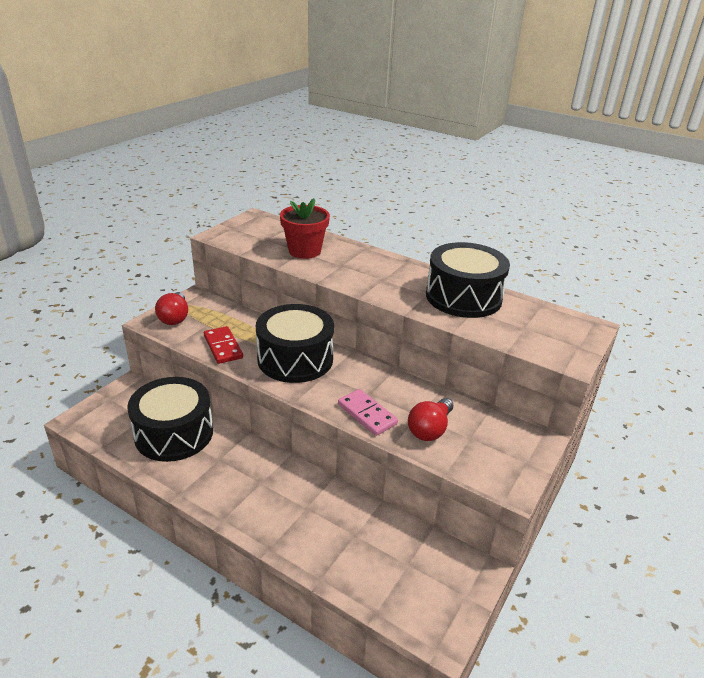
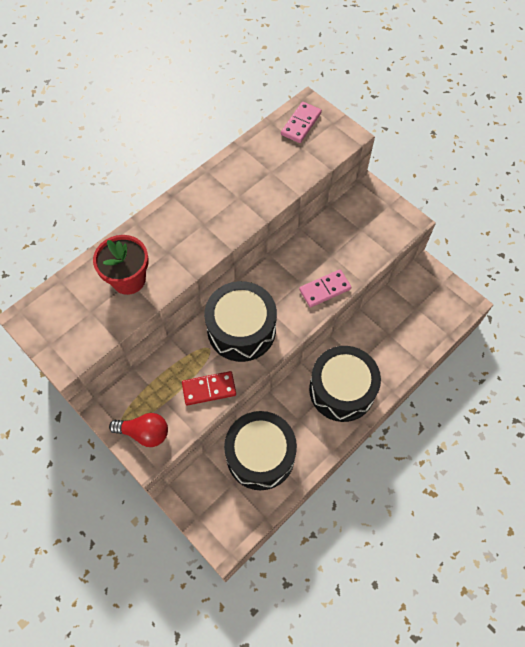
camera: 75 degrees left, 30 degrees up
(430, 429) = (348, 252): red light bulb -> none
(463, 297) = (248, 172): black drum -> black drum (342, 390)
(557, 323) = (301, 124): none -> pink domino

